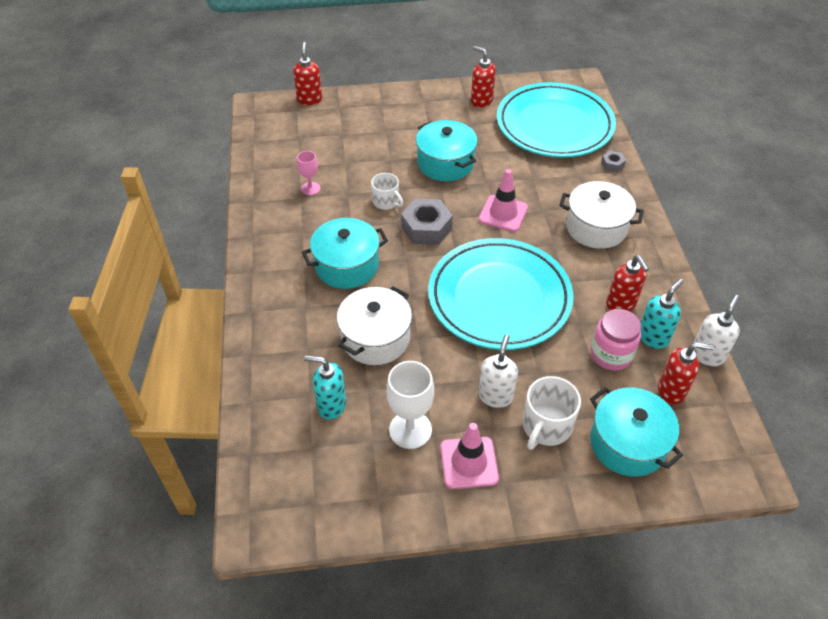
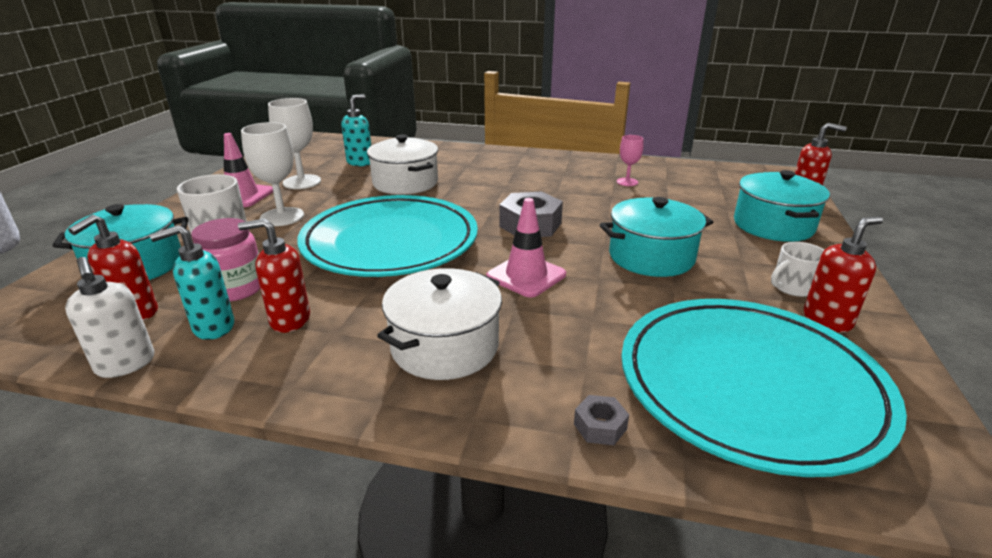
camera: 110 degrees right, 20 degrees down
(347, 266) = (503, 183): turquoise pot -> turquoise pot (773, 225)
(386, 202) = (588, 212): white mug -> white mug (792, 287)
(495, 396) = (282, 217): white soap dispenser -> white goblet
(653, 337) = (213, 327): turquoise soap dispenser -> turquoise soap dispenser turned 90 degrees clockwise

